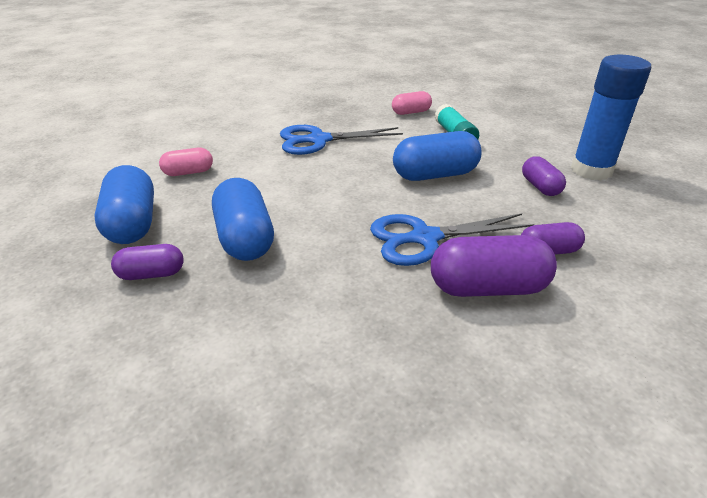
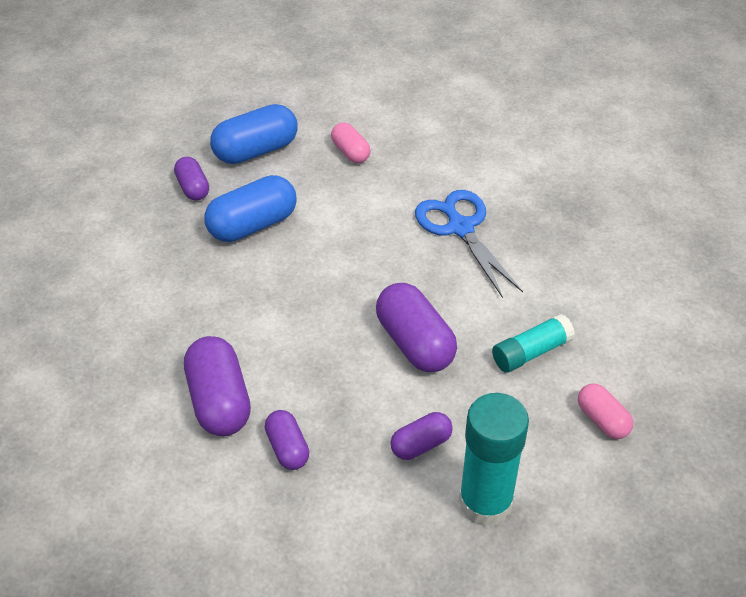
camera: 75 degrees right, 10 degrees up
(411, 112) = (584, 299): pink capsule -> pink capsule (602, 420)
(424, 238) = (284, 348): blue scissors -> none
(435, 175) = (415, 343): blue capsule -> purple capsule
(591, 170) = (485, 502): blue glue stick -> turquoise glue stick

